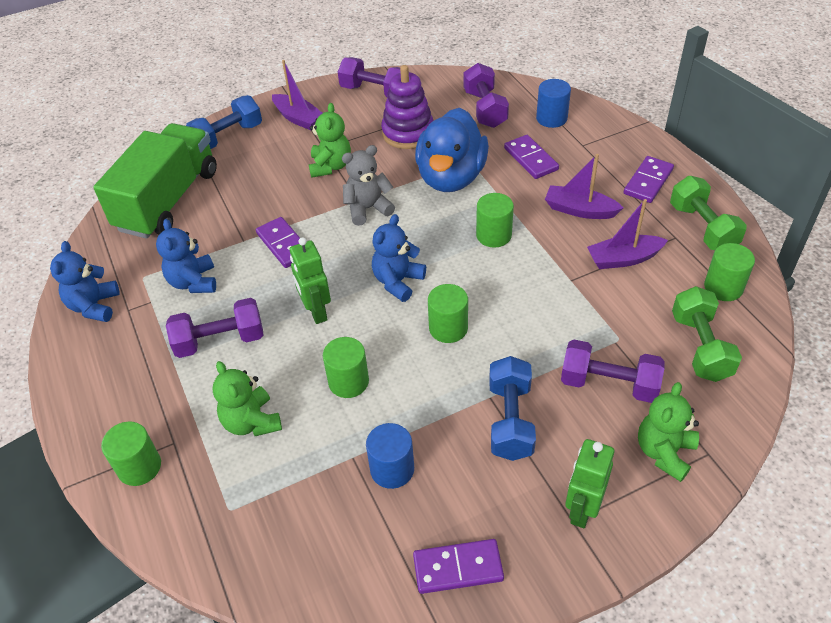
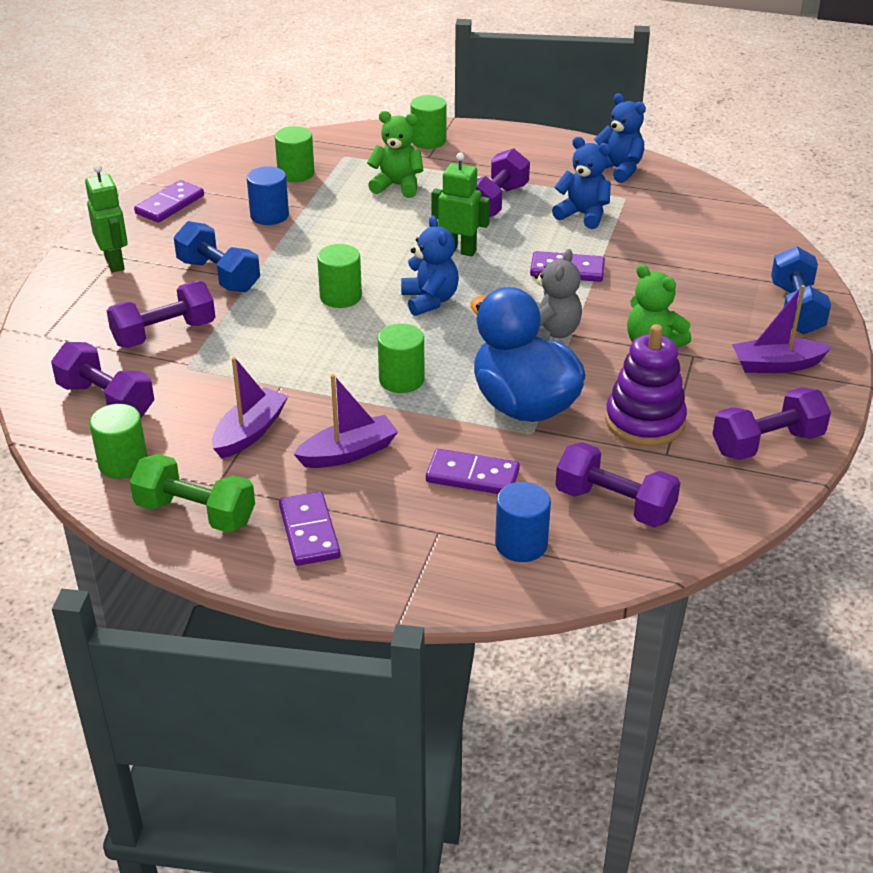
camera: 130 degrees right, 10 degrees down
(168, 200) = (722, 241): green truck -> none
(348, 382) = (367, 233): green cylinder -> green cylinder (296, 173)
(664, 452) = (80, 319): green teddy bear -> none
(700, 347) = (106, 400): green dumbbell -> purple dumbbell

